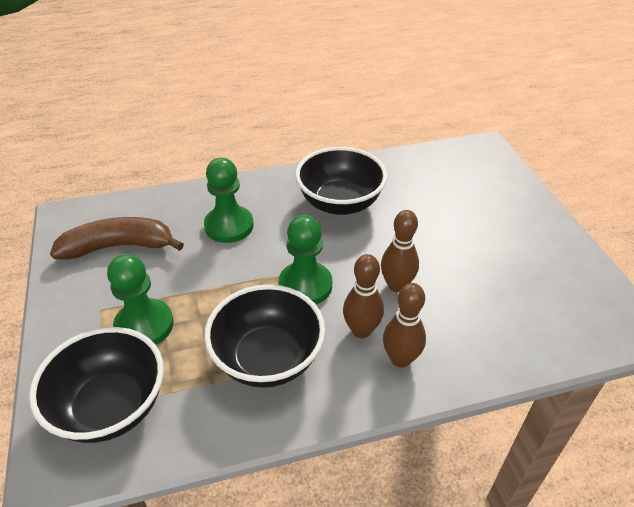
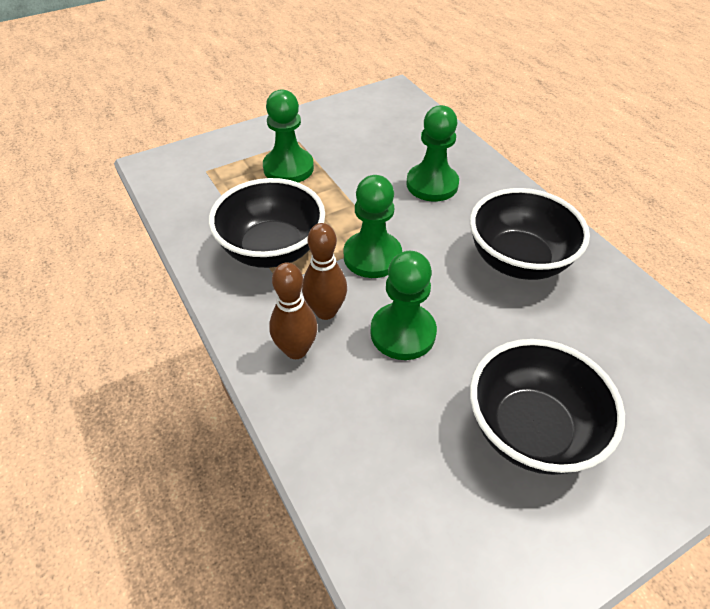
camera: 75 degrees right, 5 degrees up
(111, 407) = (206, 175): black bowl -> black bowl (531, 430)
(119, 246) = (371, 128): brown banana -> none
(396, 285) = (403, 333): brown bowling pin -> green pawn

